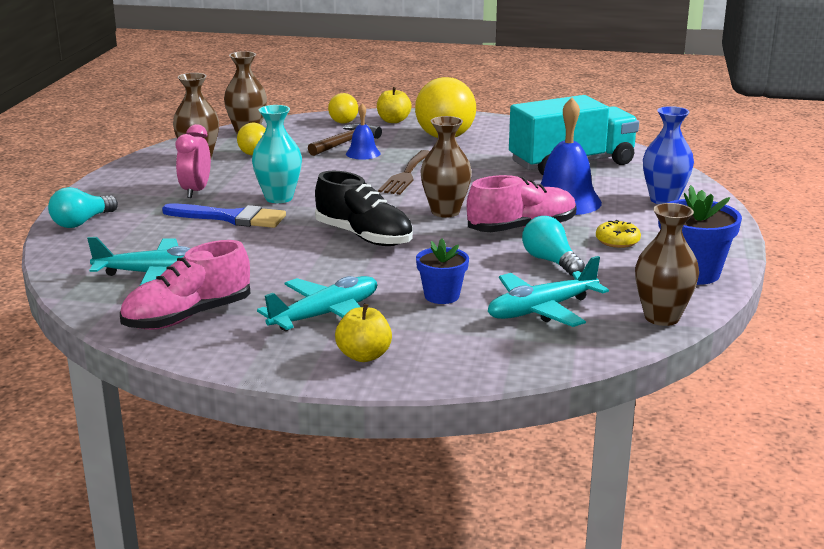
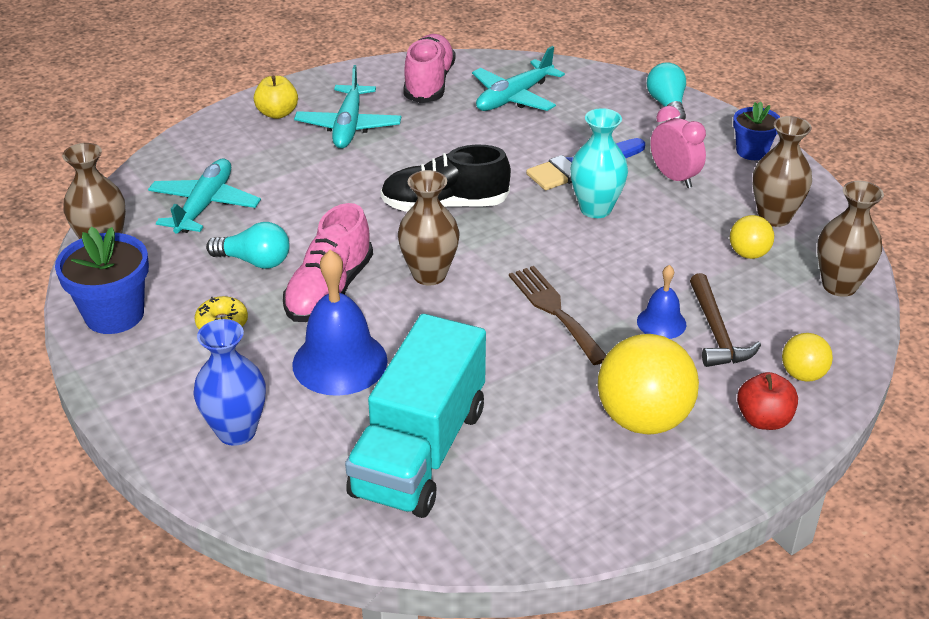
camera: 135 degrees right, 15 degrees up
(393, 121) = (763, 419): yellow apple -> red apple
(442, 296) = (294, 180): blue flower pot -> blue flower pot (752, 151)

